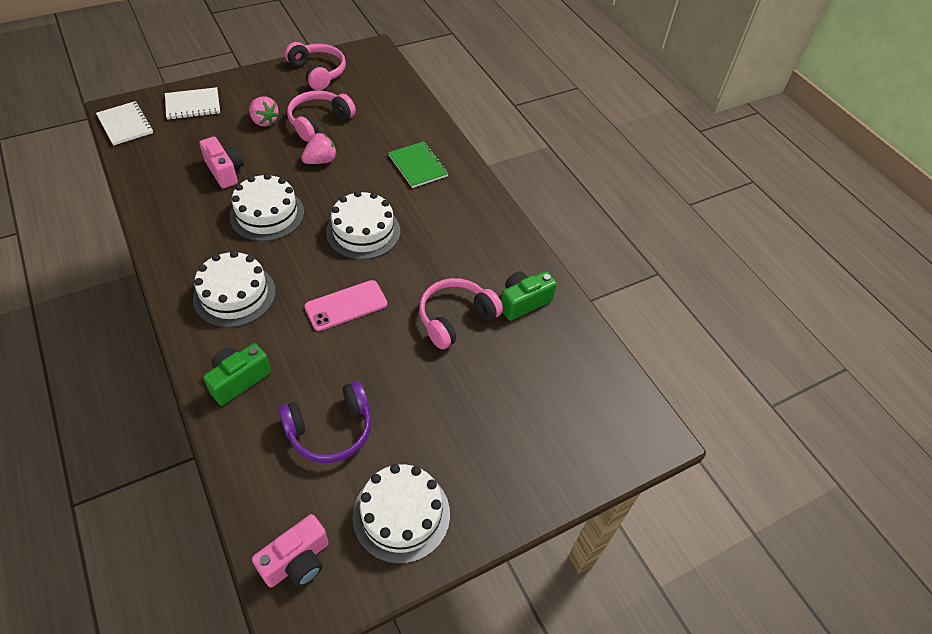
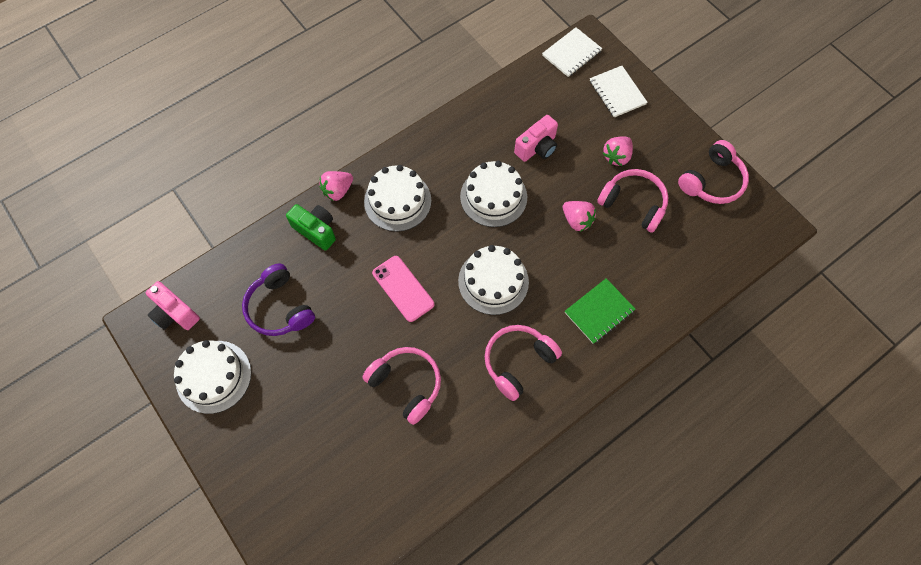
camera: 85 degrees right, 15 degrees up
(193, 351) = (338, 191): none -> pink strawberry
(452, 229) = (518, 362): none -> pink headphones
(523, 302) = (438, 445): green camera -> none

